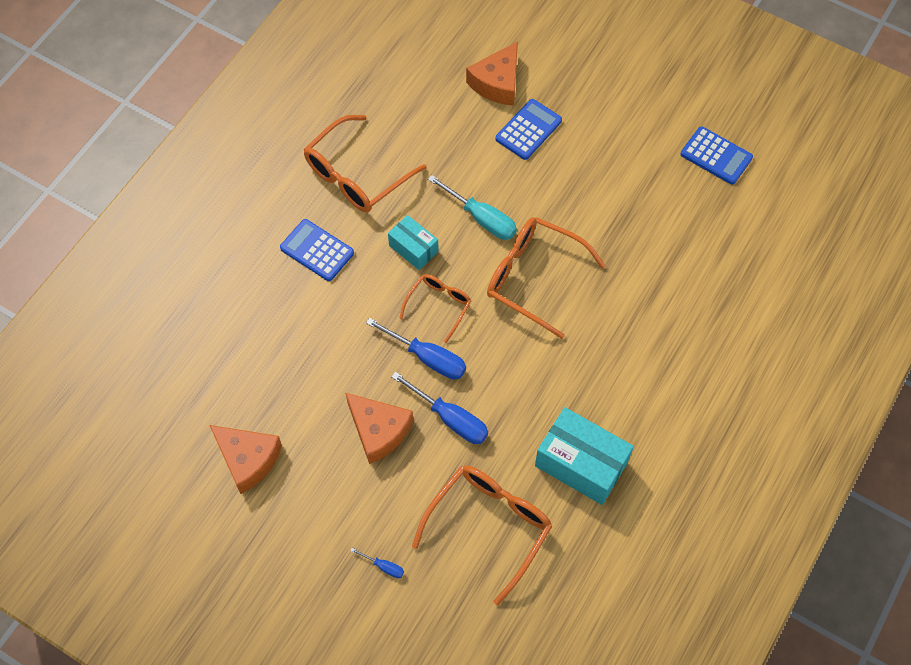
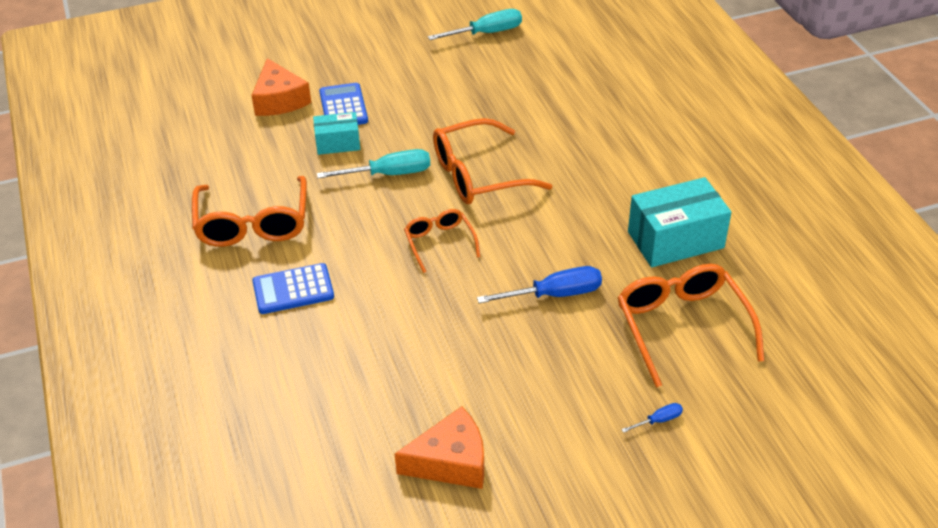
camera: 50 degrees left, 20 degrees down
(378, 431) = (518, 348): orange cheese -> none
(413, 248) = (367, 228): turquoise box -> turquoise box (338, 143)
(428, 358) = (481, 276): blue screwdriver -> none
(716, 156) = (487, 33): blue calculator -> turquoise screwdriver

